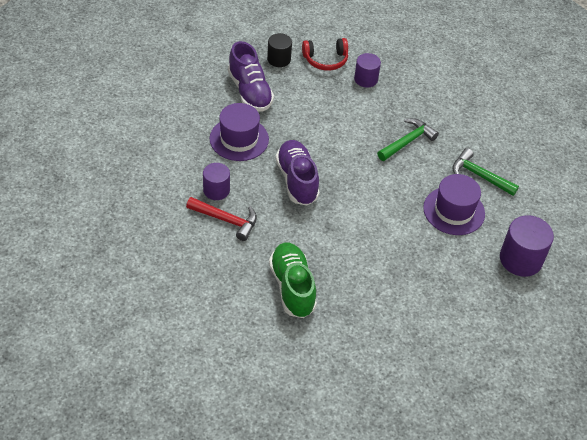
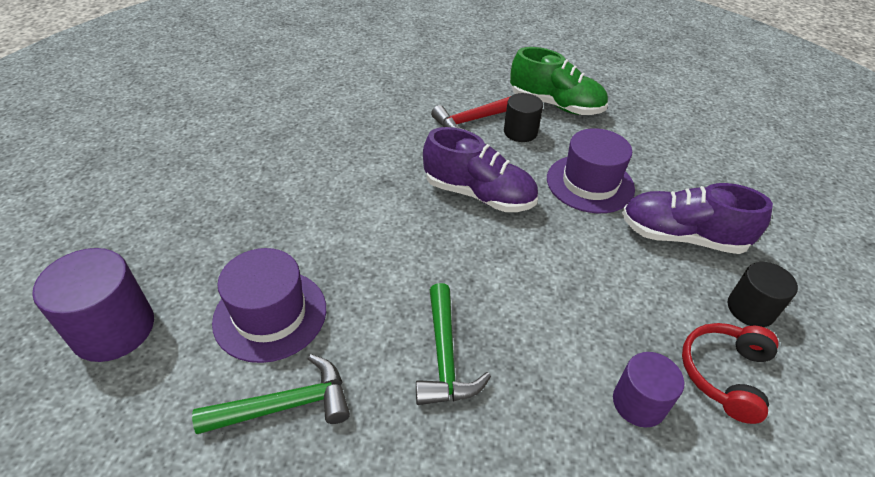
camera: 130 degrees right, 5 degrees down
(216, 190) = (520, 132): purple cylinder -> black cylinder
(292, 287) = (346, 120): green shoe -> green shoe (555, 105)

